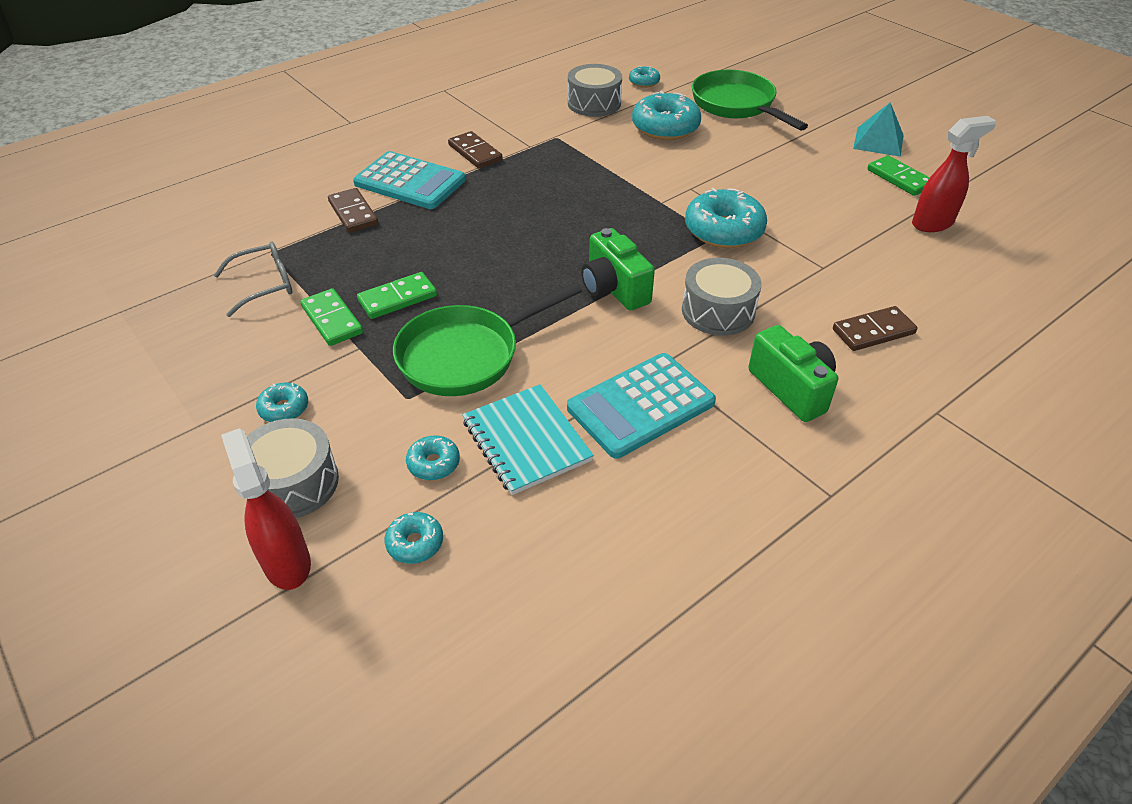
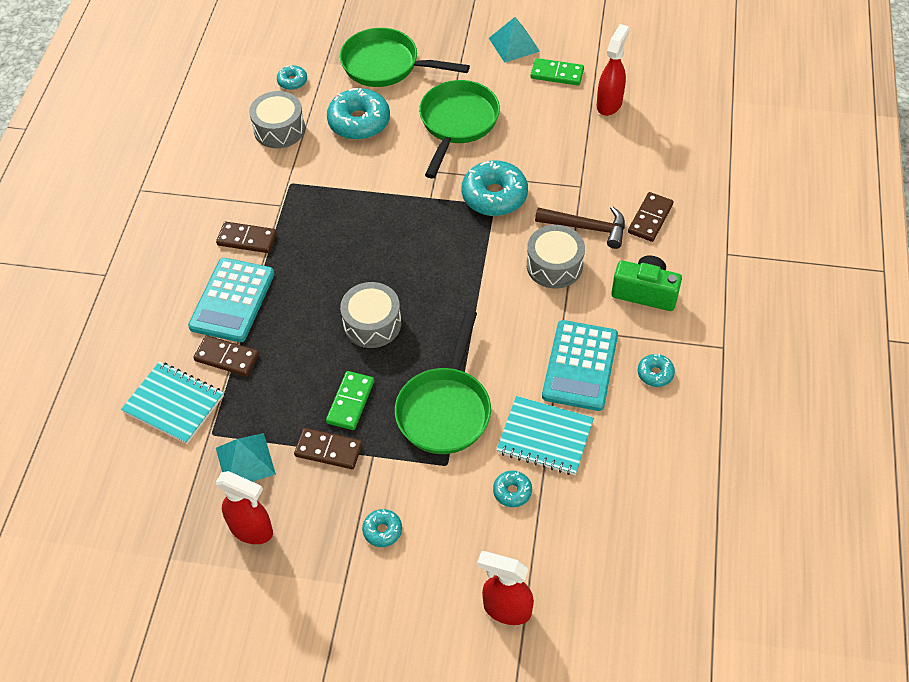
camera: 40 degrees left, 10 degrees up
(197, 334) = (252, 530): none -> red spray bottle
(265, 285) = (245, 461): grey glasses -> turquoise pyramid
(276, 218) = (174, 404): none -> turquoise notebook
(293, 483) = (450, 567): grey drum -> grey drum (372, 323)
(332, 320) = (328, 450): green domino -> brown domino
(410, 182) = (232, 300): turquoise calculator -> turquoise calculator turned 120 degrees clockwise
(415, 543) = (558, 542): turquoise donut -> turquoise donut (655, 373)
(614, 289) = (477, 293): green camera -> none
(753, 167) = (457, 123): none -> green pan
(790, 301) = (586, 228): none -> brown hammer

